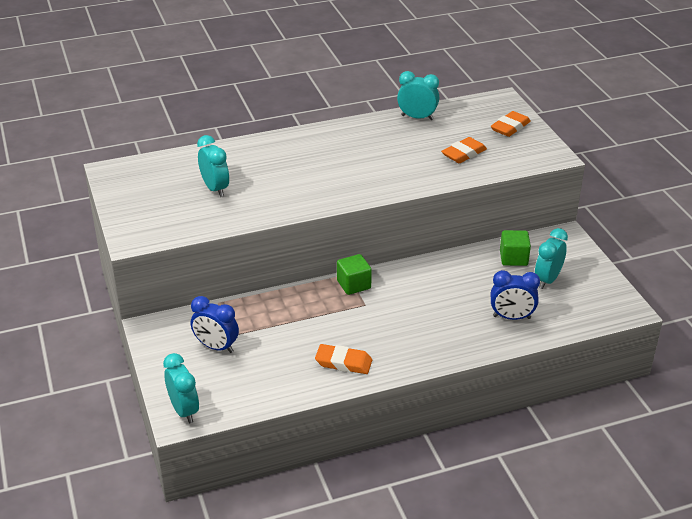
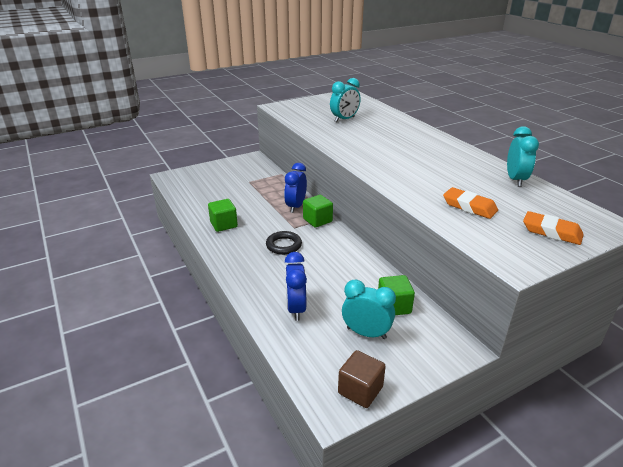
camera: 80 degrees right, 5 degrees down
(184, 410) = (178, 177): turquoise clock -> none
(216, 347) = (237, 178): blue clock -> blue clock (296, 206)
(343, 362) = (224, 224): orange eraser -> green cube
(401, 316) = (283, 245): none -> black ring
(610, 293) = (360, 390): none -> brown cube

